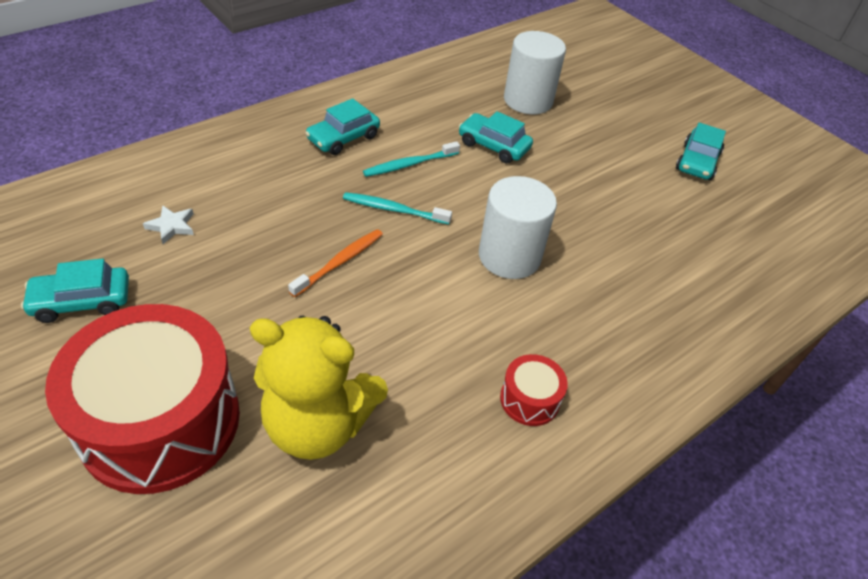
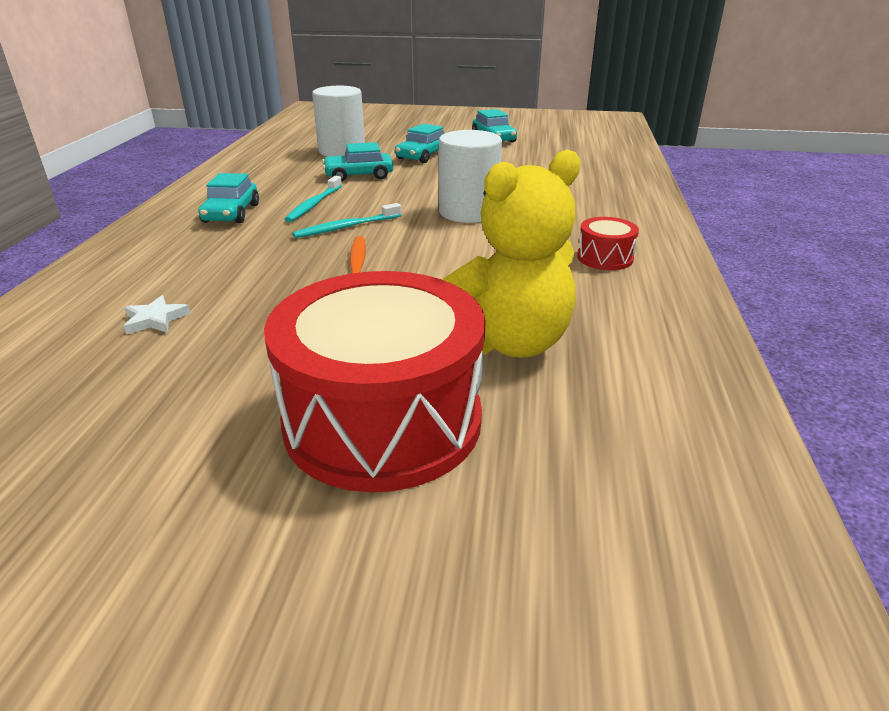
camera: 40 degrees left, 15 degrees down
(82, 301) = (144, 407): turquoise car -> turquoise car (423, 156)

